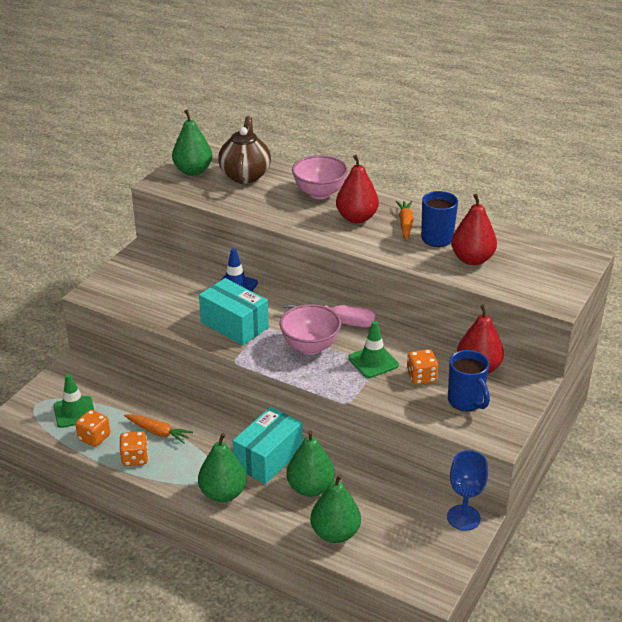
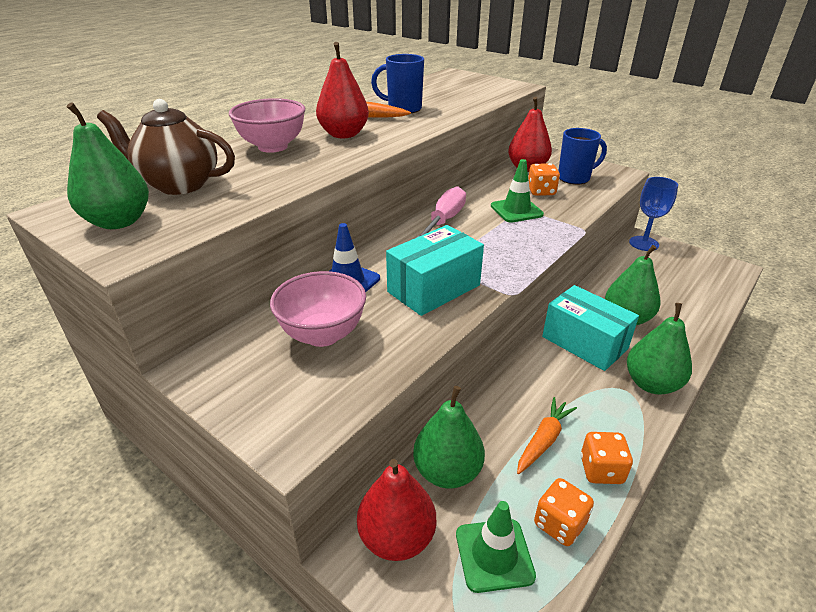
camera: 80 degrees left, 0 degrees up
(310, 347) = (487, 241): pink bowl -> pink bowl (323, 334)
(335, 533) = (687, 310): green pear -> green pear (447, 472)
(472, 259) = (446, 101): red pear -> red pear (397, 537)

